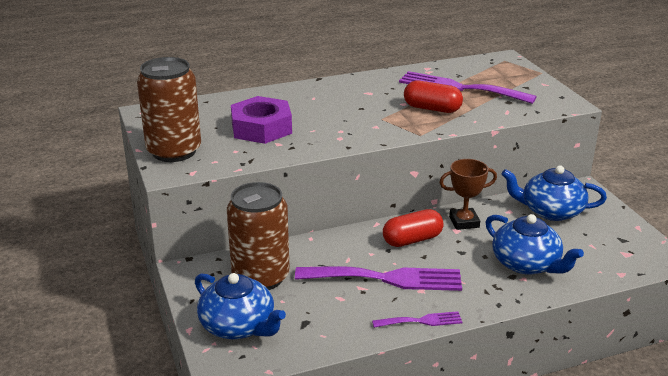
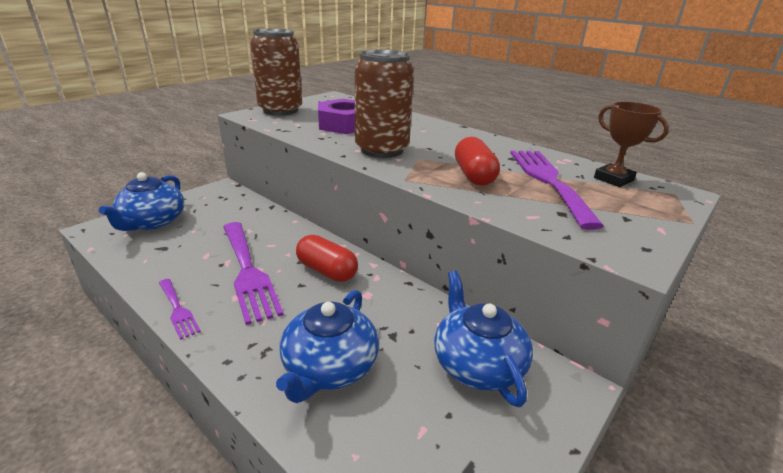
camera: 60 degrees right, 0 degrees up
(261, 277) = (224, 214): brown can -> brown can (382, 150)
(464, 222) = (387, 296): brown trophy -> brown trophy (613, 179)

